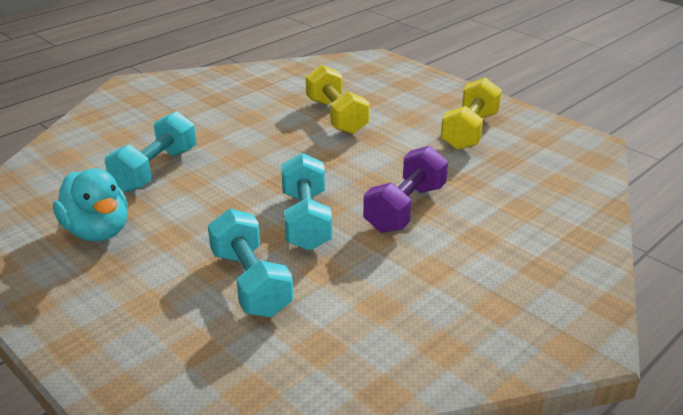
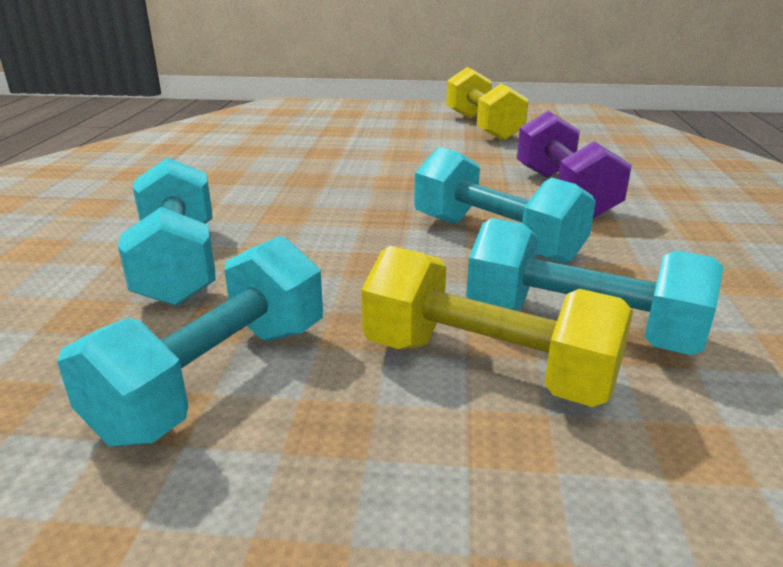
camera: 40 degrees left, 5 degrees down
(97, 231) = (216, 378): turquoise duck -> turquoise dumbbell
(336, 116) = (330, 149): yellow dumbbell -> yellow dumbbell (487, 367)

